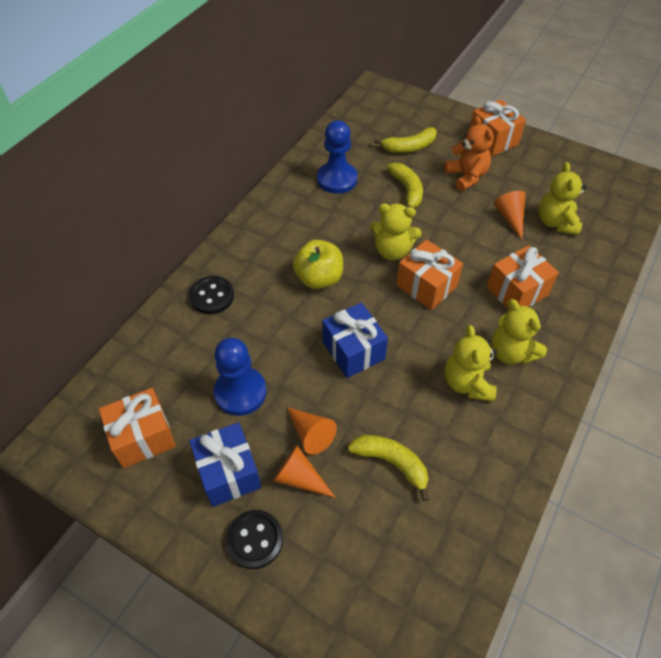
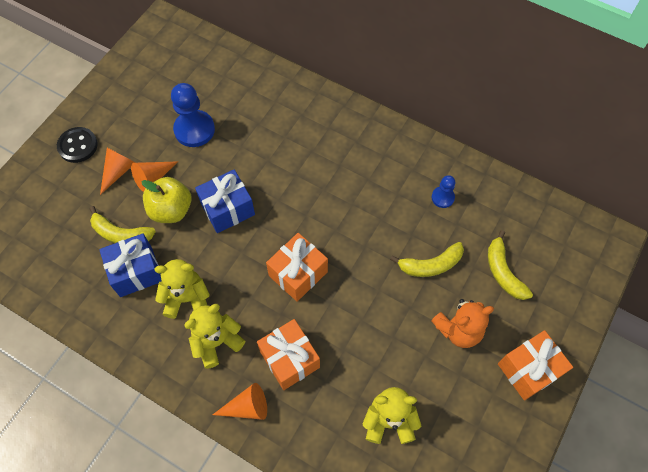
camera: 90 degrees right, 10 degrees up
(143, 437) = (163, 74): orange gift -> none
(212, 296) = (290, 103): black button -> none
(228, 473) = (129, 127): blue gift -> blue gift (136, 272)
(319, 278) = (308, 182): yellow apple -> yellow apple (171, 210)
(337, 179) = (442, 197): blue pawn -> blue pawn, size x0.54
(392, 251) = (343, 246): yellow teddy bear -> none
(392, 463) = (121, 234): yellow banana -> yellow banana turned 75 degrees clockwise
(510, 217) = (394, 369): orange cone -> orange cone (247, 407)

